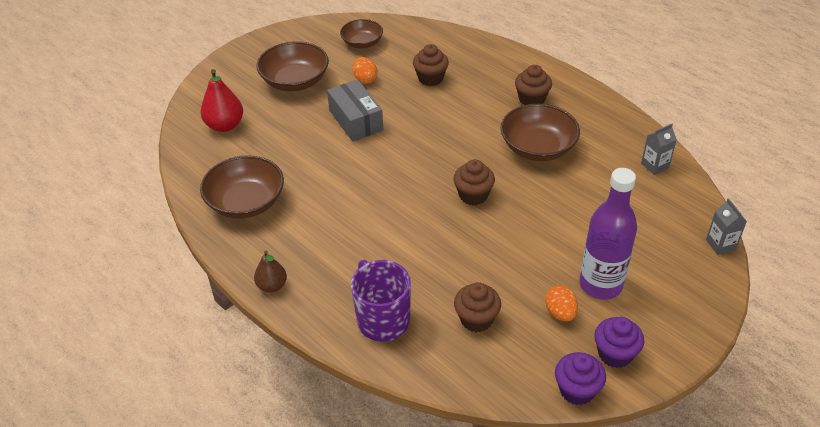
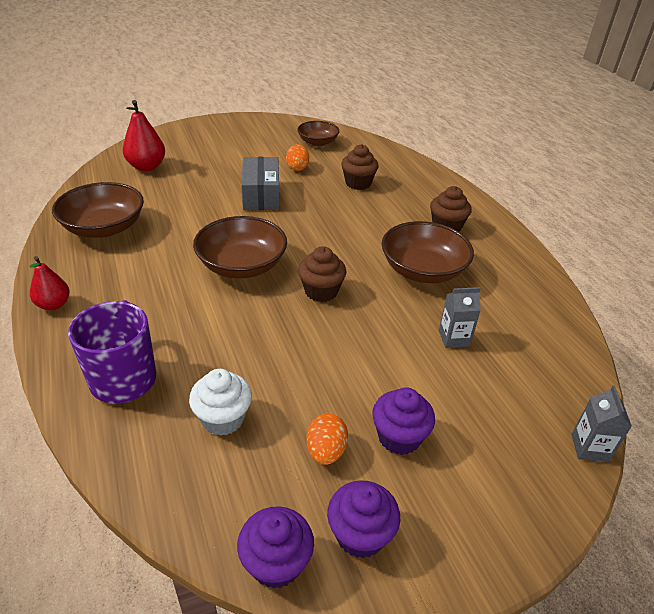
camera: 20 degrees right, 5 degrees down
(272, 286) = (54, 305): brown pear -> red pear
(295, 81) = (235, 153): brown bowl -> brown bowl (242, 265)
(476, 319) = (223, 418): brown cupcake -> white cupcake
(600, 285) = (399, 437): purple bottle -> purple cupcake
(655, 165) = (549, 329): grey carton -> grey carton (454, 338)

